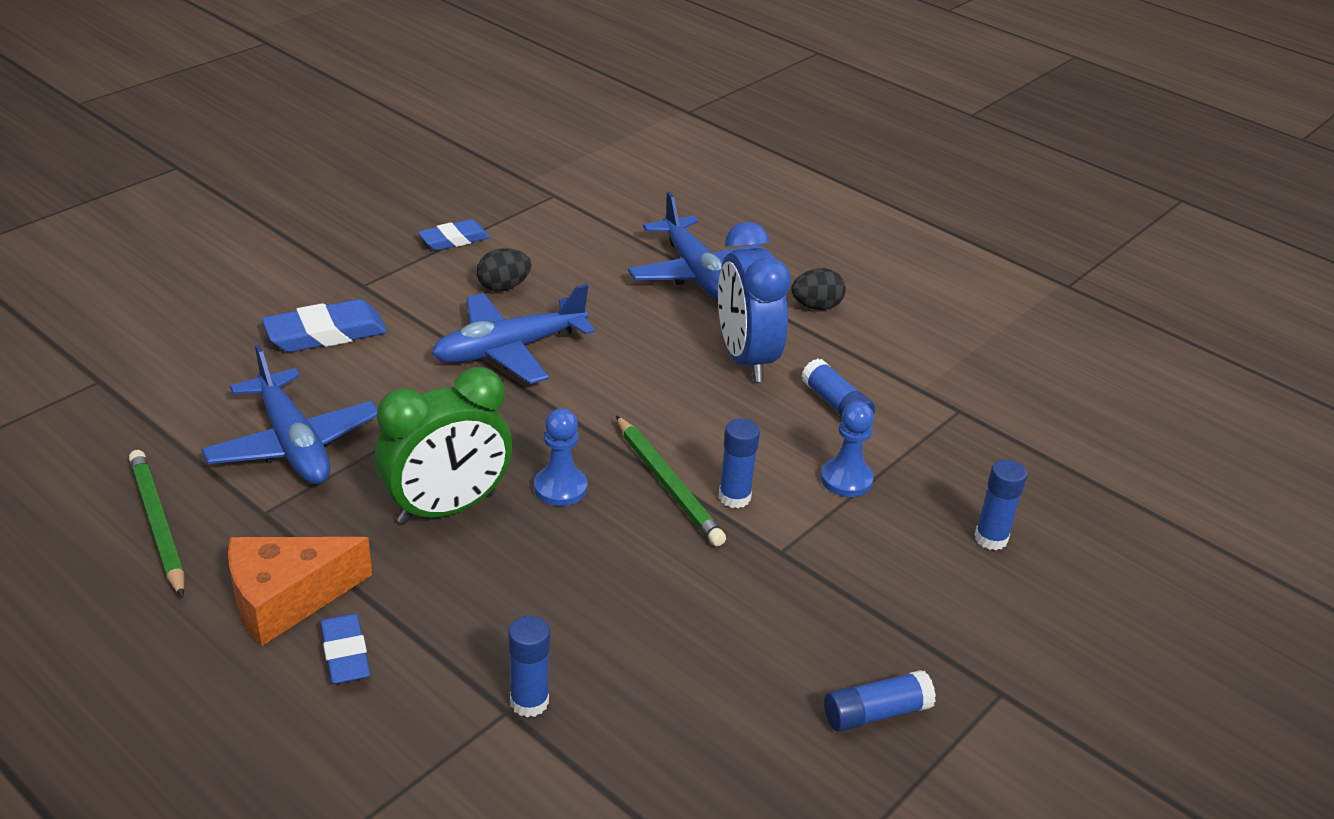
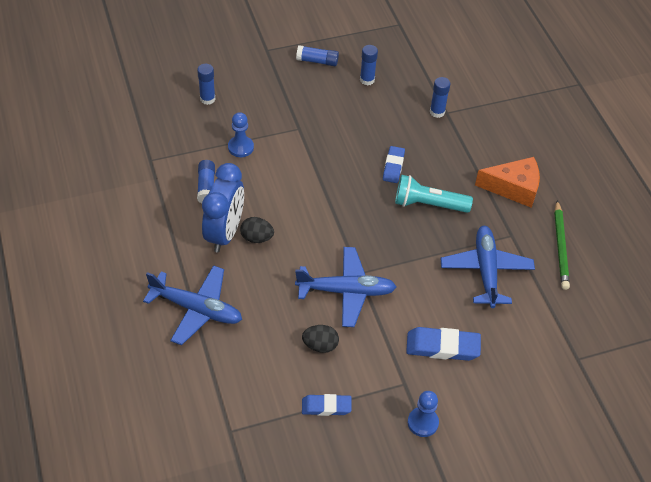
camera: 150 degrees left, 15 degrees up
(345, 654) = (497, 156): blue eraser -> blue eraser (393, 166)
(447, 508) = (428, 204): green clock -> turquoise flashlight
(560, 488) = (372, 194): blue pawn -> blue pawn (422, 422)
(668, 484) = (322, 177): green pencil -> none
(696, 273) = (197, 309): blue plane -> blue plane turned 105 degrees clockwise
(734, 497) = (297, 159): blue glue stick -> blue glue stick (367, 80)
(816, 306) = (152, 253): black egg -> black egg (257, 238)

